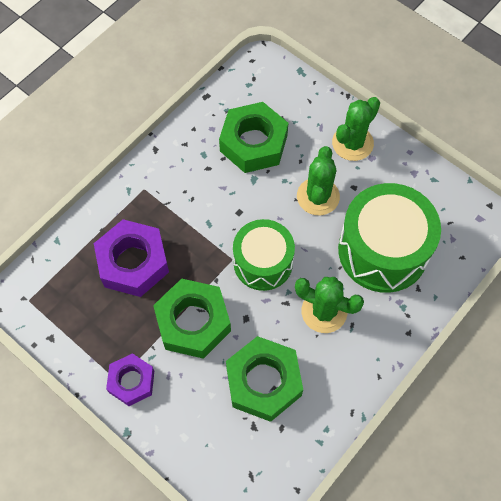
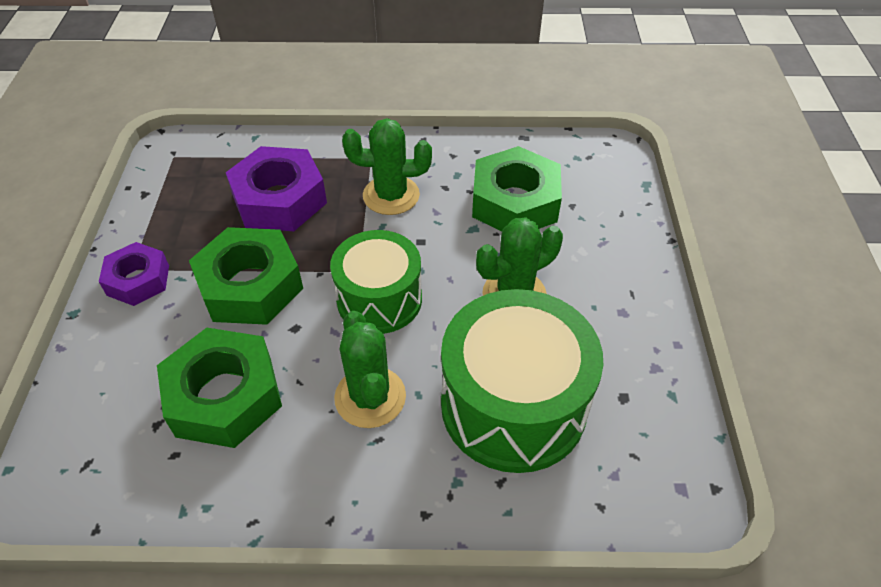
camera: 50 degrees right, 15 degrees down
(352, 143) = (618, 282): green cactus -> green cactus (391, 195)

